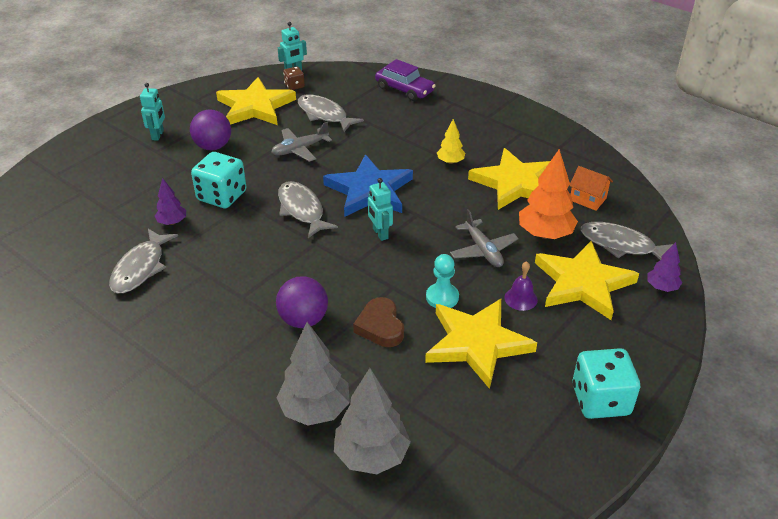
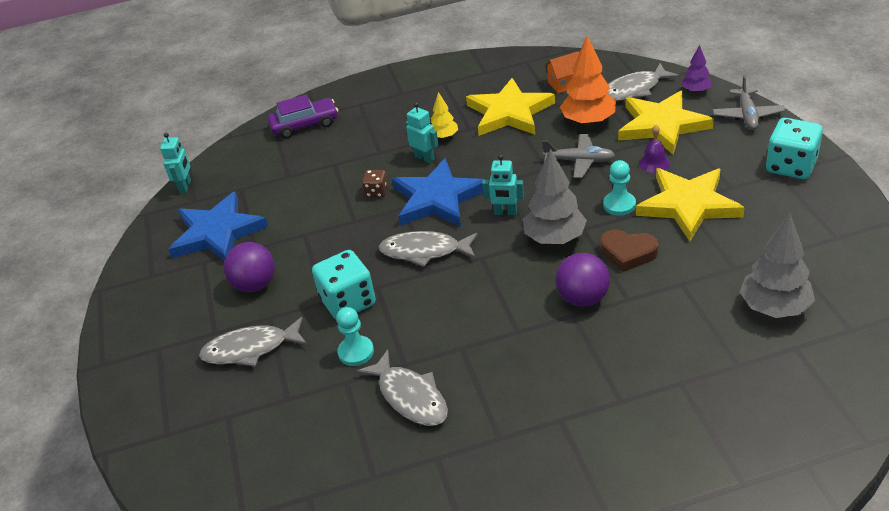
camera: 50 degrees left, 0 degrees up
(158, 135) = (185, 323): turquoise robot -> turquoise robot (424, 158)
(172, 222) = (356, 352): purple tree -> turquoise pawn
(255, 106) = (217, 233): yellow star -> blue star
(294, 86) = (212, 194): brown dice -> brown dice (377, 192)
(300, 149) = (327, 223): grey plane -> grey plane (747, 115)
(315, 410) = (701, 326): grey tree -> grey tree (554, 238)
(324, 115) = (287, 189): grey fish -> grey fish (250, 349)

